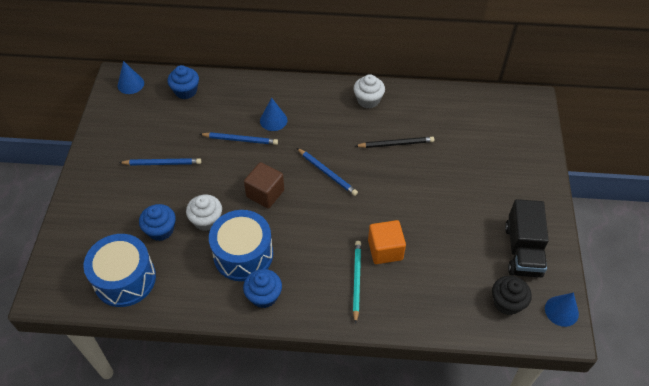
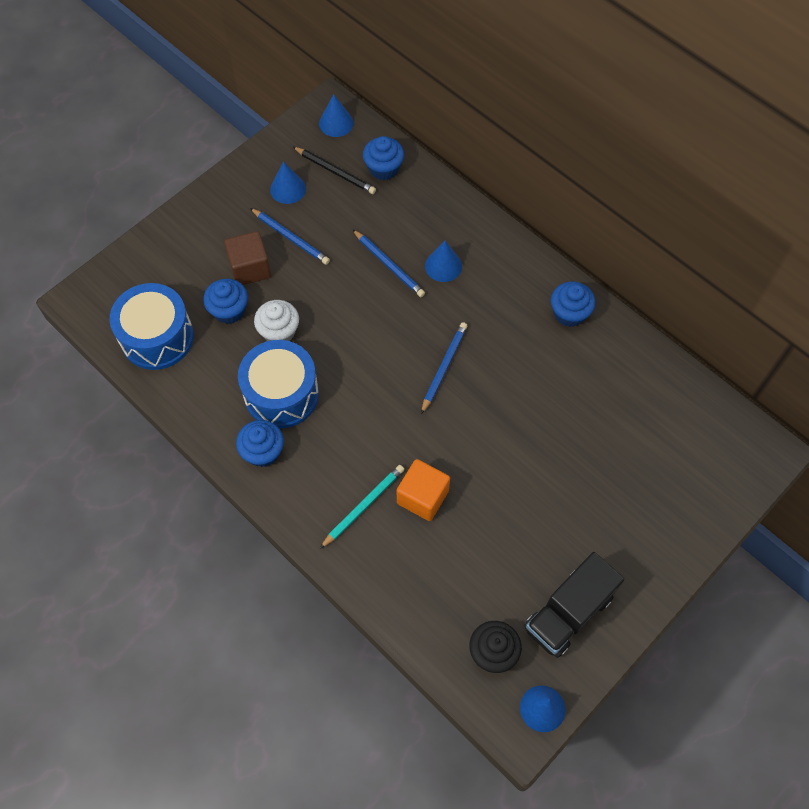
camera: 40 degrees right, 10 degrees up
(133, 137) = (288, 189): none -> blue cone
(265, 193) = (360, 344): brown cube -> brown cube (250, 268)
(327, 173) = (443, 367): blue pencil -> blue pencil turned 150 degrees counterclockwise
(368, 100) = (569, 313): white cupcake -> blue cupcake
(396, 144) = (549, 387): black pencil -> black pencil (335, 172)

